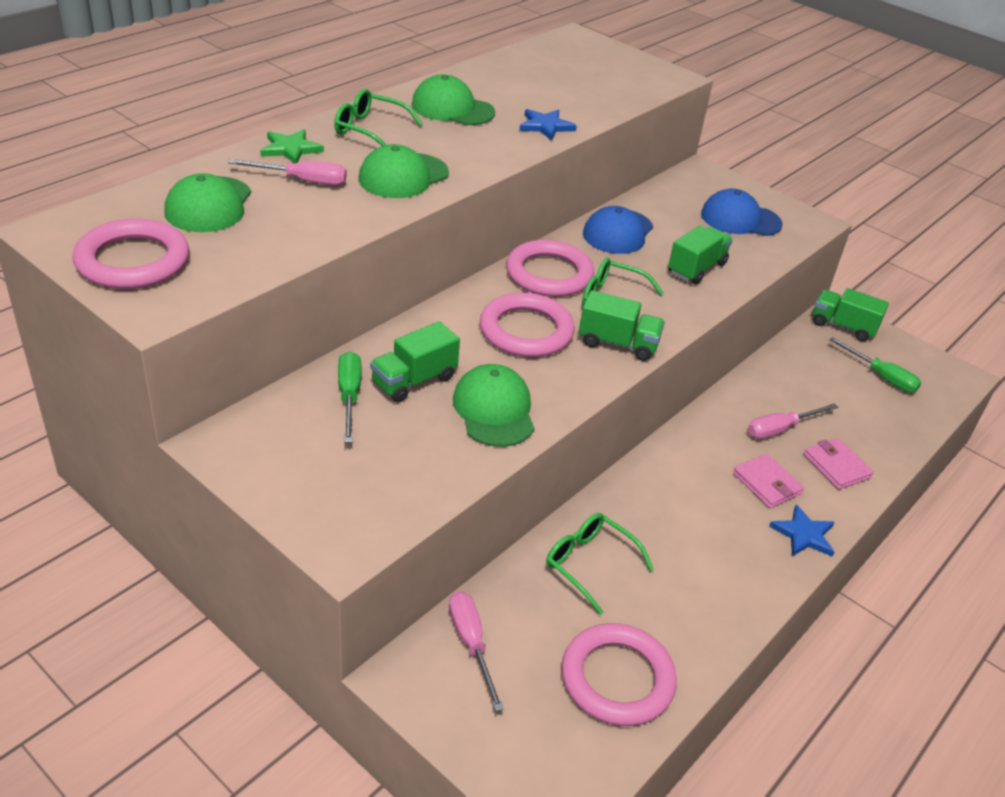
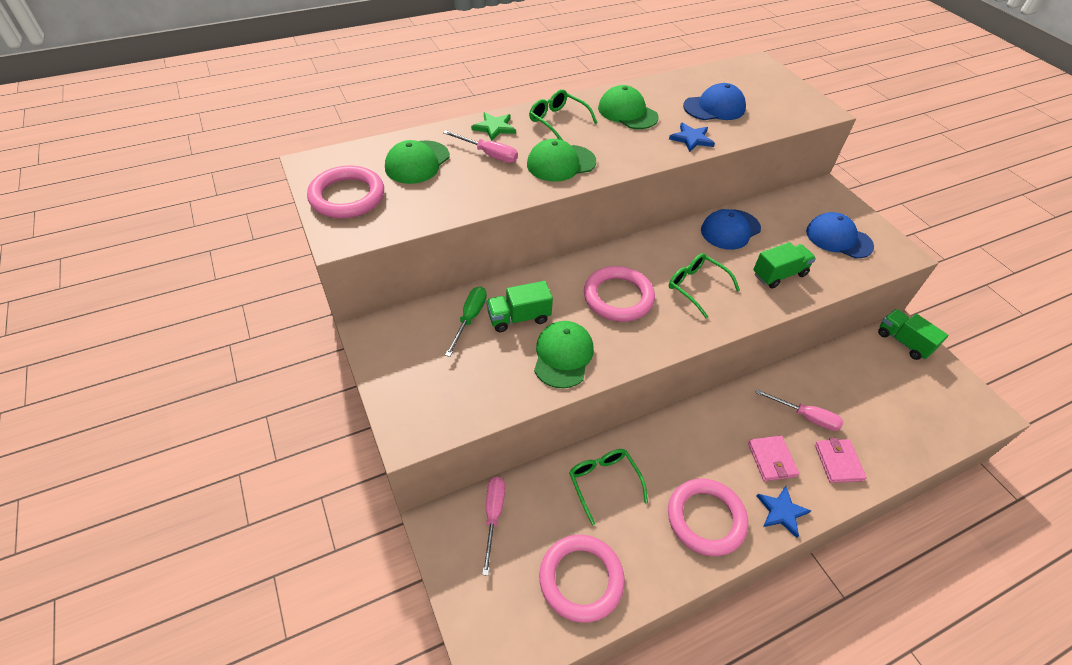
camera: 25 degrees right, 10 degrees up
(549, 274) = (658, 254): pink ring -> pink ring (705, 518)
(552, 89) = (714, 107): none -> blue cap
(618, 343) = (683, 324): green truck -> none
(780, 429) = (805, 417): pink screwdriver -> pink screwdriver turned 150 degrees counterclockwise
(881, 376) = (916, 394): green screwdriver -> none

